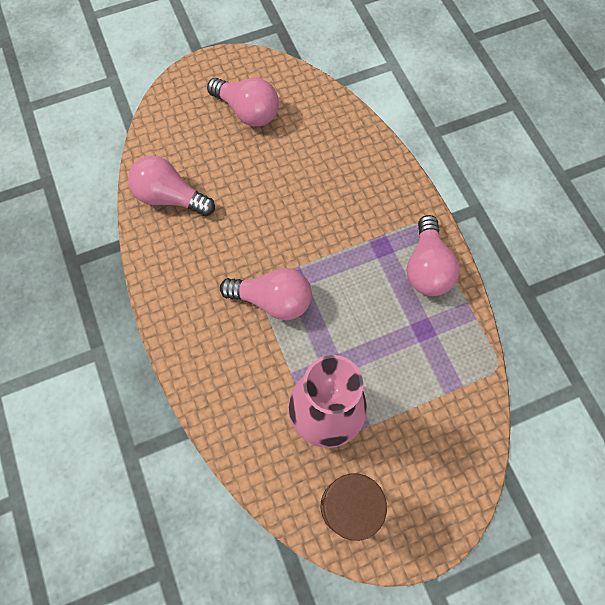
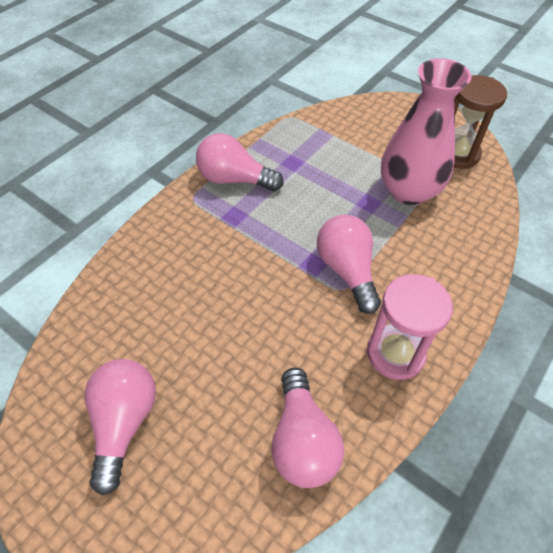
camera: 120 degrees left, 15 degrees down
(184, 288) = (395, 353): none -> pink hourglass
(427, 267) = (234, 179): pink light bulb -> pink light bulb turned 135 degrees counterclockwise

